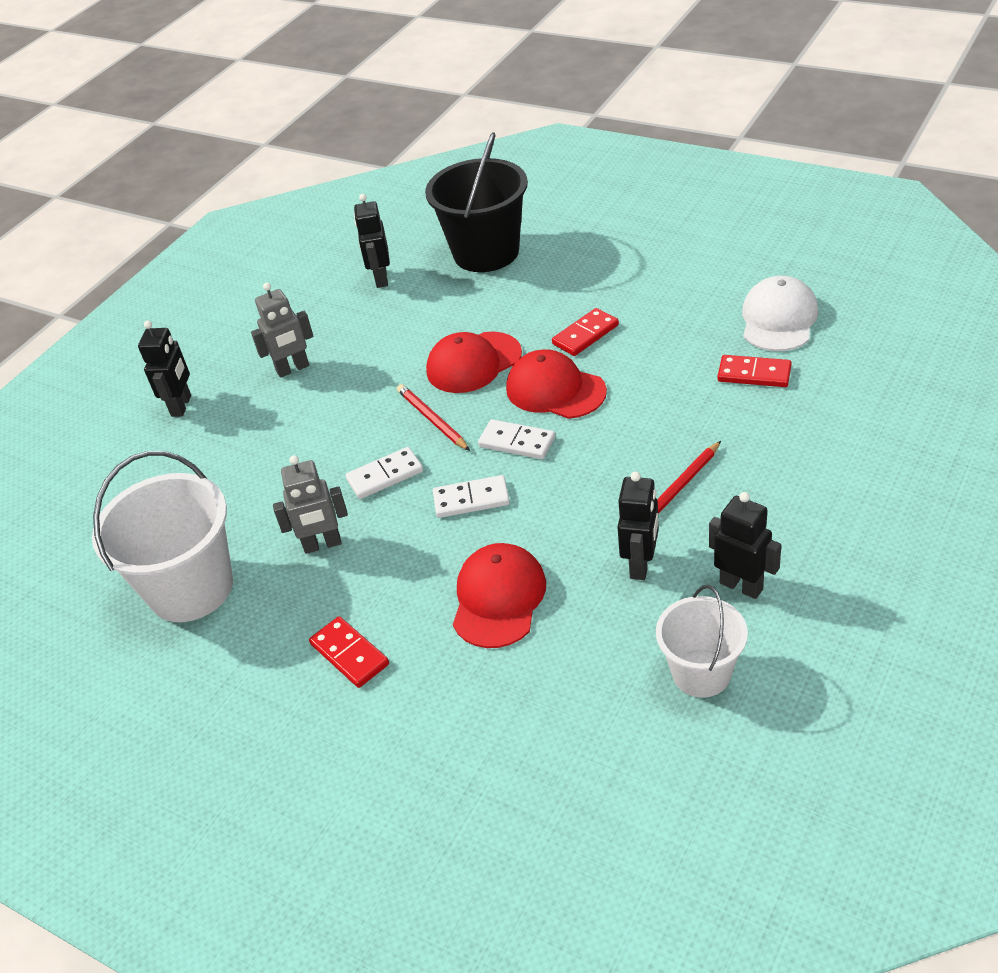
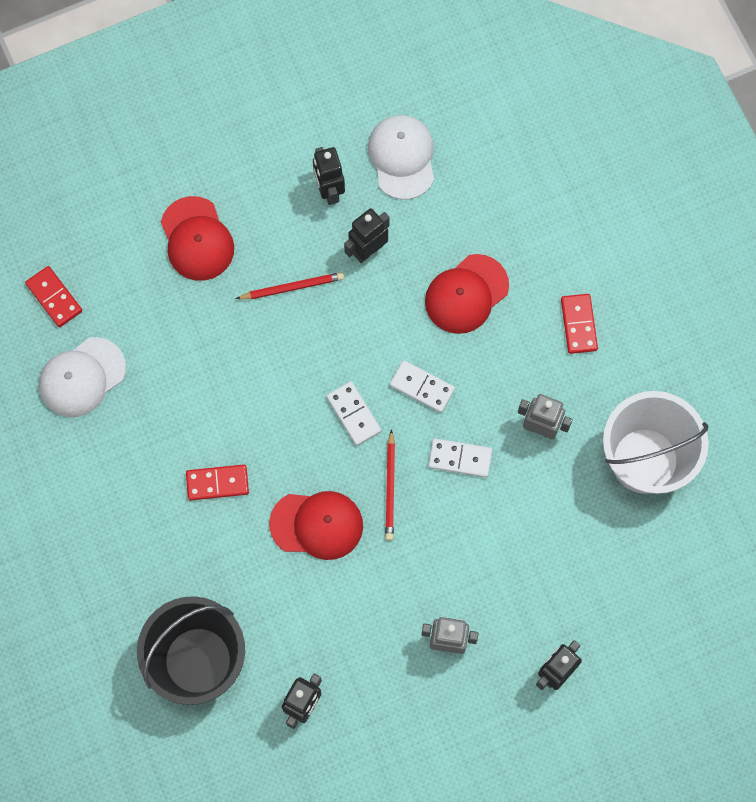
camera: 150 degrees left, 30 degrees up
(555, 390) = (287, 443): red cap -> red cap (197, 239)
(701, 673) = (402, 157): white bucket -> white cap
(754, 374) = (153, 340): red domino -> red domino (54, 297)

